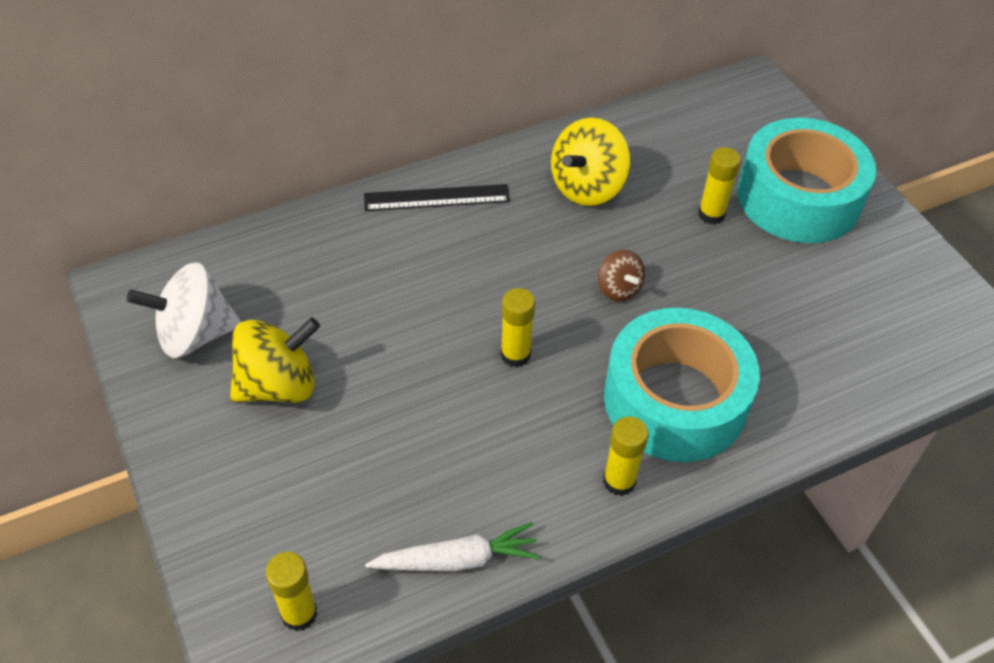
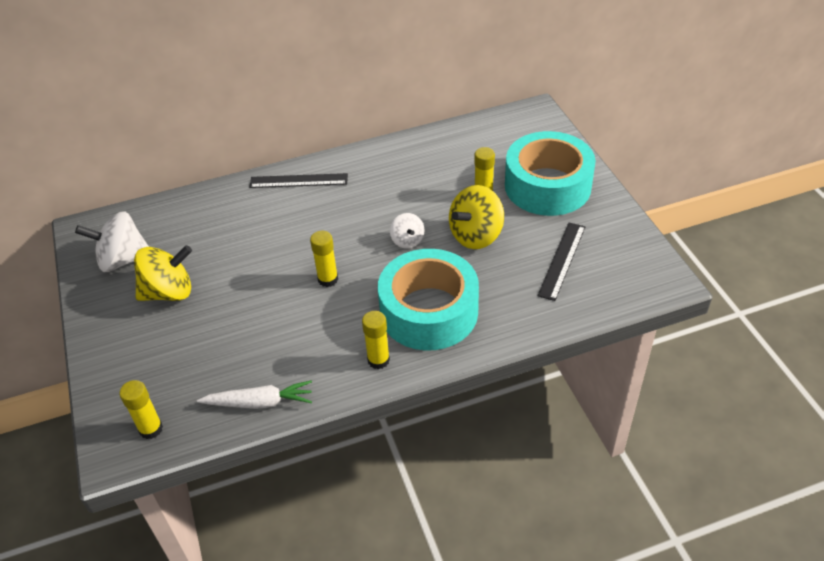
camera: 10 degrees right, 5 degrees down
(587, 187) = (402, 176): yellow spinning top -> yellow spinning top (476, 235)
(618, 289) = (407, 241): brown spinning top -> white spinning top
(845, 312) = (562, 260): none -> black ruler

